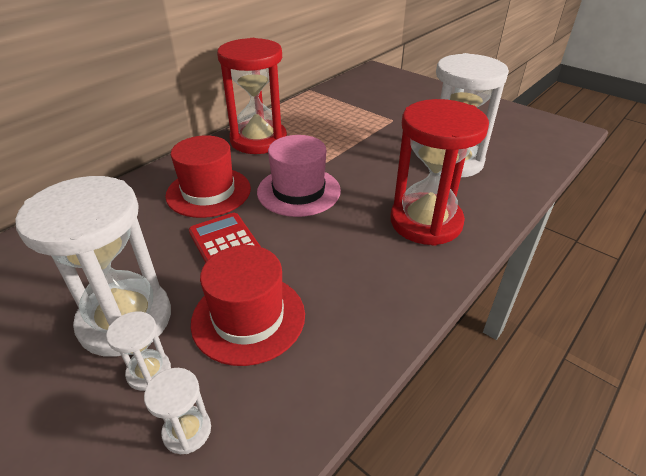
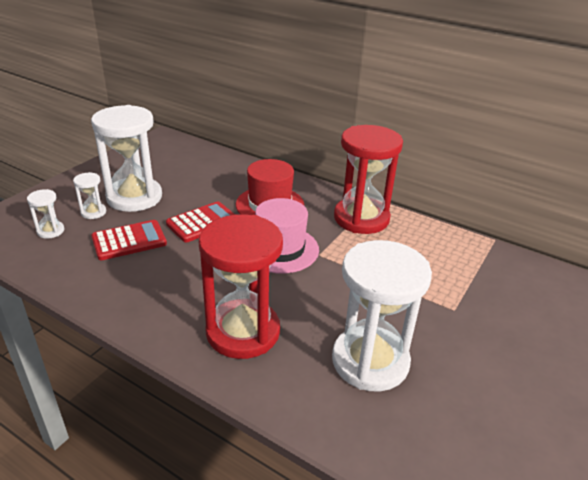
camera: 80 degrees right, 5 degrees down
(248, 318) = (129, 241): red hat -> red calculator

